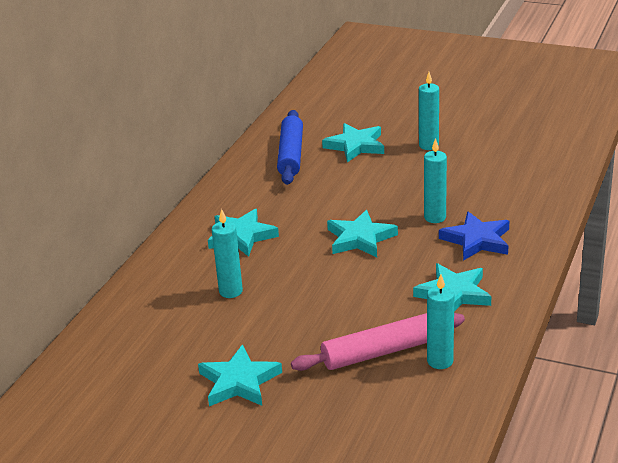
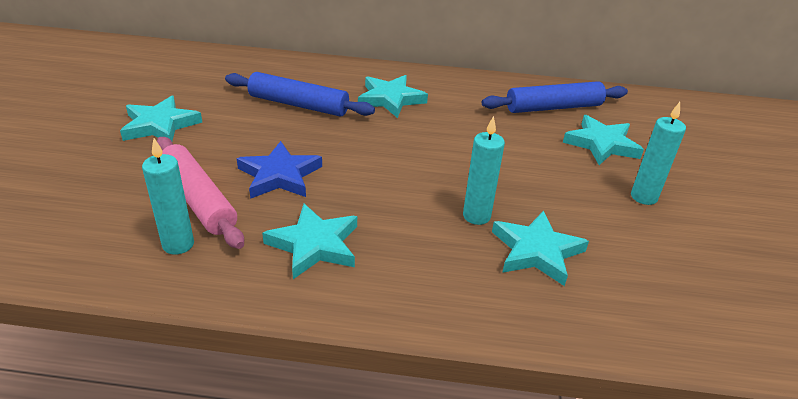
camera: 70 degrees right, 5 degrees up
(230, 291) = (298, 104): turquoise candle -> blue rolling pin
(360, 238) = (410, 166): turquoise star -> turquoise star (536, 251)
(477, 240) = (438, 256): blue star -> blue star (280, 175)

